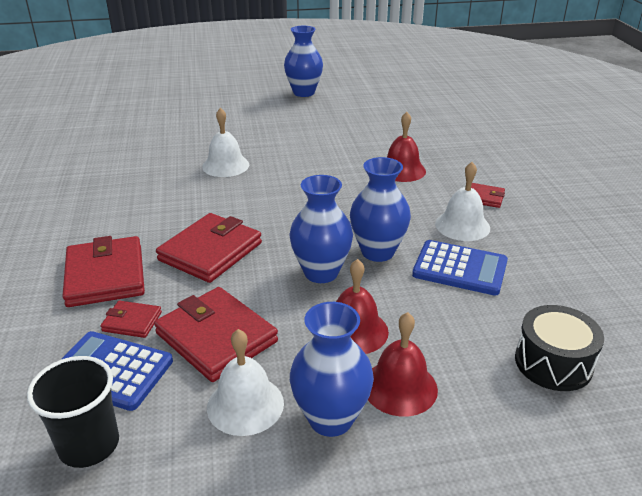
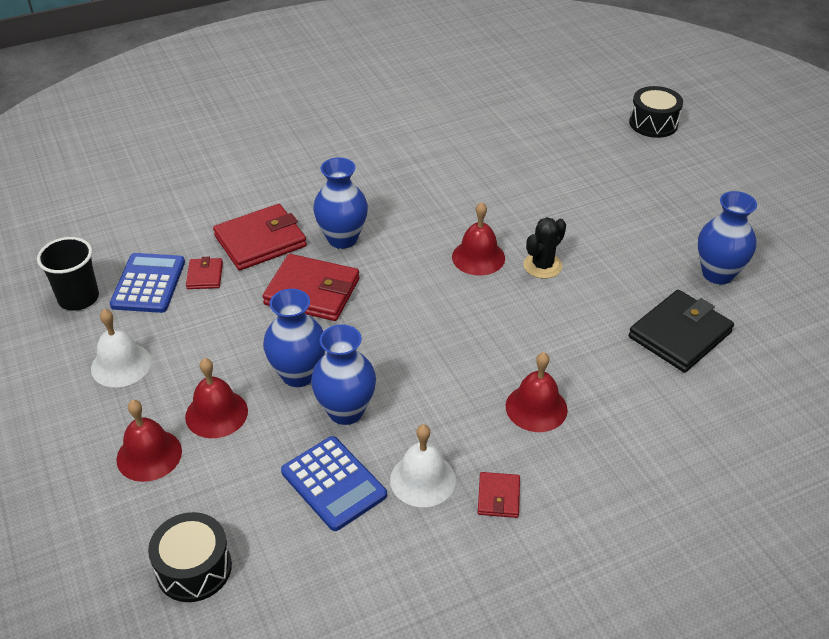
camera: 75 degrees right, 10 degrees up
(131, 80) = (653, 123): none -> black drum
(216, 337) = (193, 328): red wallet -> none
(225, 165) = (478, 257): white bell -> red bell
(255, 143) = (542, 266): none -> black cactus
(331, 418) = (110, 417): blue vase -> blue vase (342, 239)
(353, 113) = (679, 334): none -> black wallet
(460, 268) = (334, 483): blue calculator -> blue calculator turned 45 degrees counterclockwise

